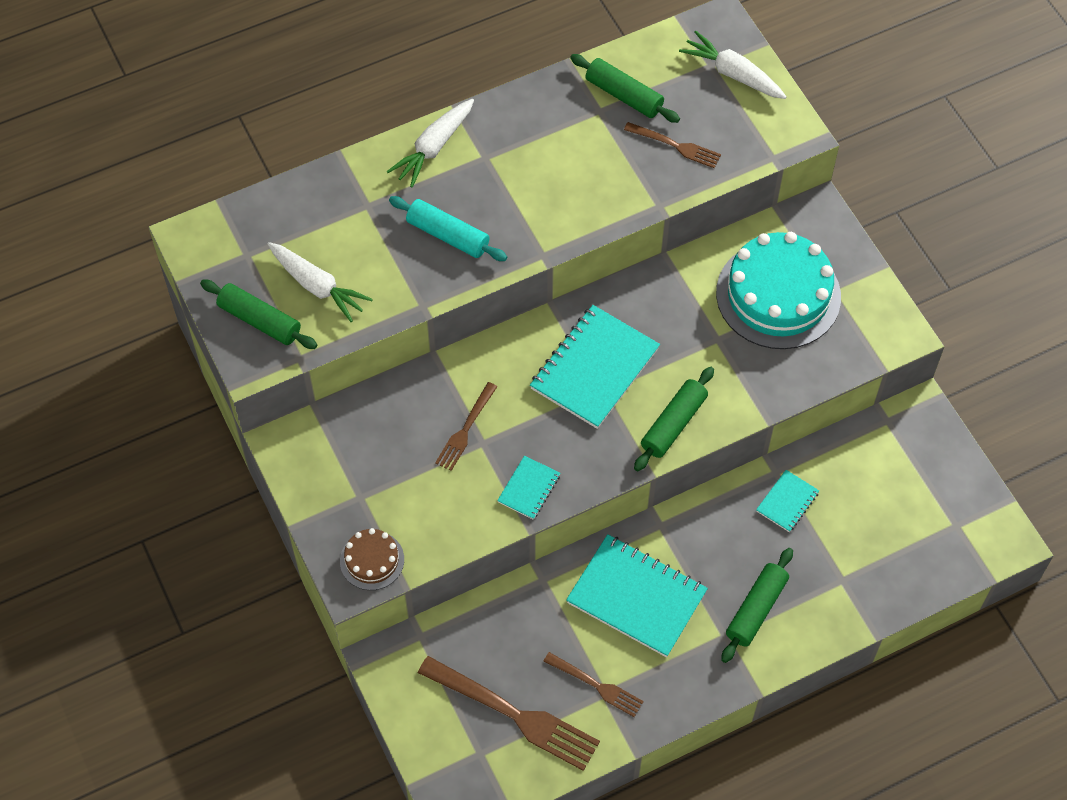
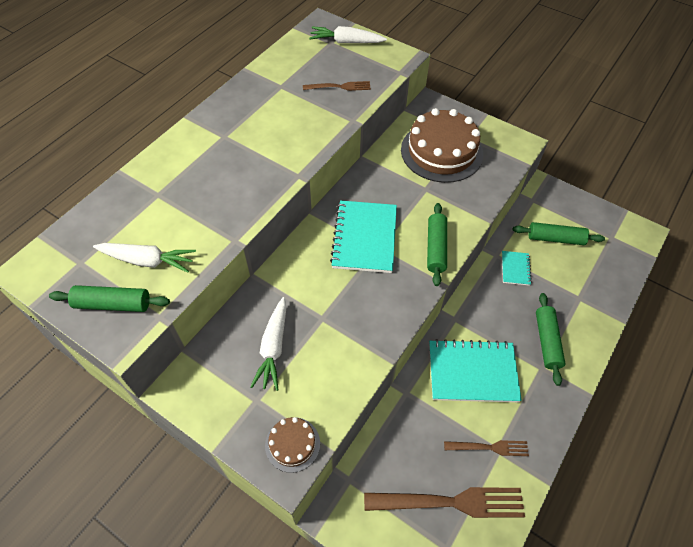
camera: 30 degrees left, 5 degrees down
(433, 147) = (185, 144): white carrot -> white carrot (273, 348)
(448, 235) = (226, 190): turquoise rolling pin -> none
(465, 430) = (305, 315): brown fork -> none
(529, 488) = (373, 333): turquoise notebook -> none
(624, 95) = (290, 73): green rolling pin -> green rolling pin (555, 238)
(778, 295) = (441, 151): turquoise cake -> brown cake

